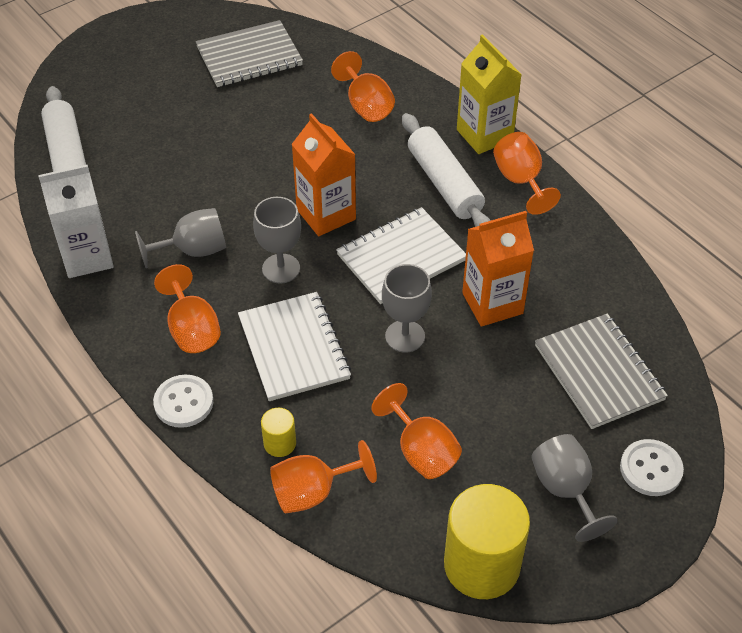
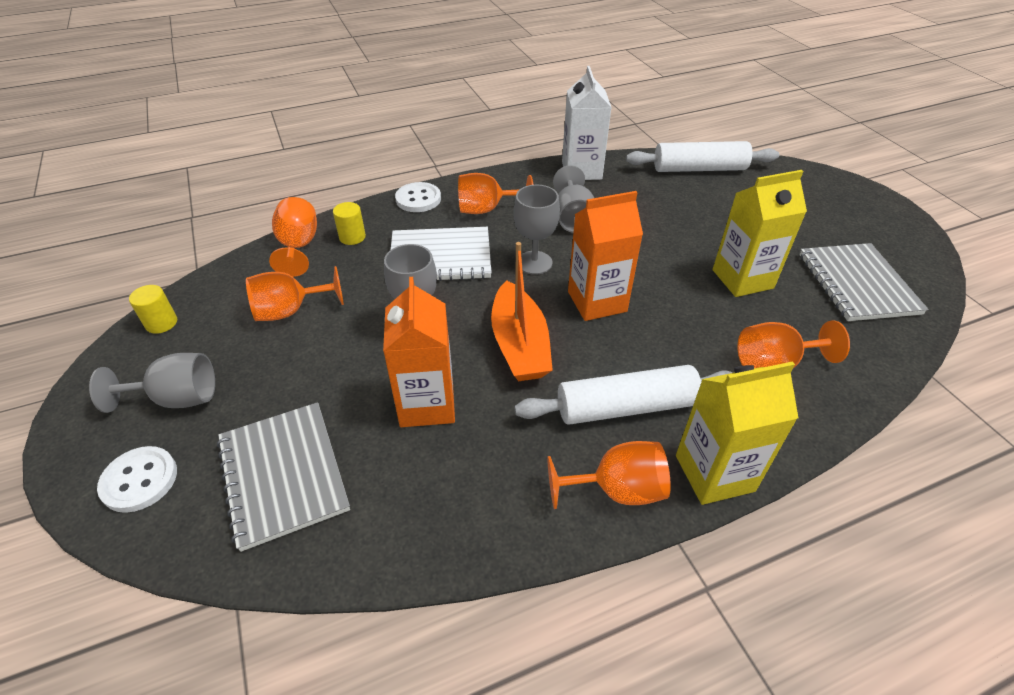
camera: 105 degrees right, 5 degrees down
(263, 123) = (742, 279): none -> yellow carton
(401, 258) = (519, 344): white notebook -> orange boat
(481, 565) = (161, 323): yellow cylinder -> yellow cylinder, size x0.46
(598, 373) = (283, 474): grey notebook -> grey notebook turned 75 degrees clockwise

